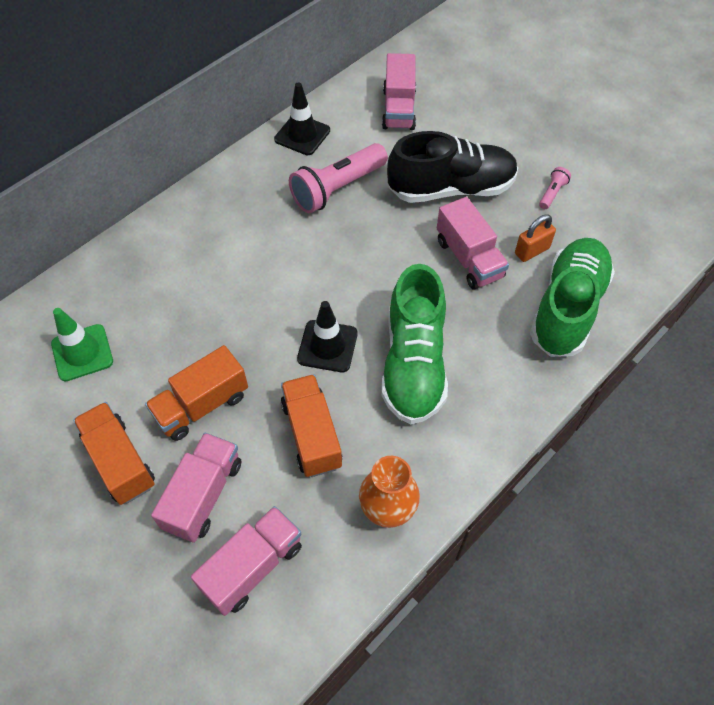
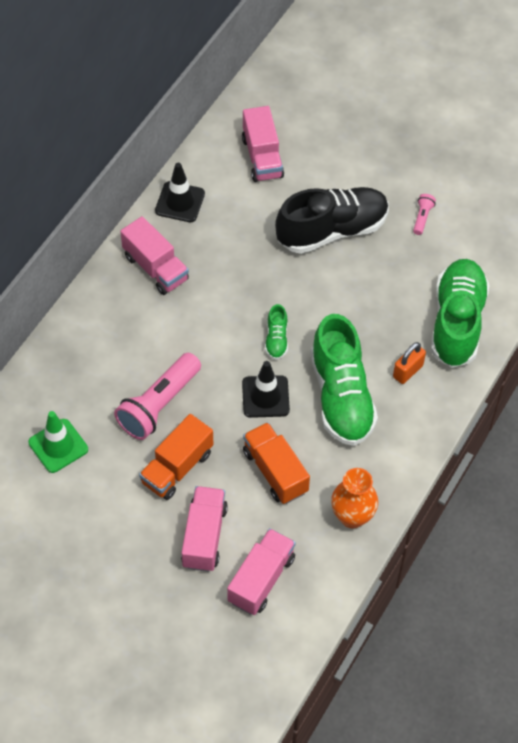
camera: 15 degrees left, 0 degrees up
(120, 461) = (127, 526): orange truck -> none
(337, 189) = (230, 250): pink flashlight -> pink flashlight (159, 405)
(359, 287) = (276, 339): none -> green shoe
(469, 258) = (364, 294): pink truck -> pink truck (155, 268)
(532, 251) = (416, 276): orange padlock -> orange padlock (407, 371)

